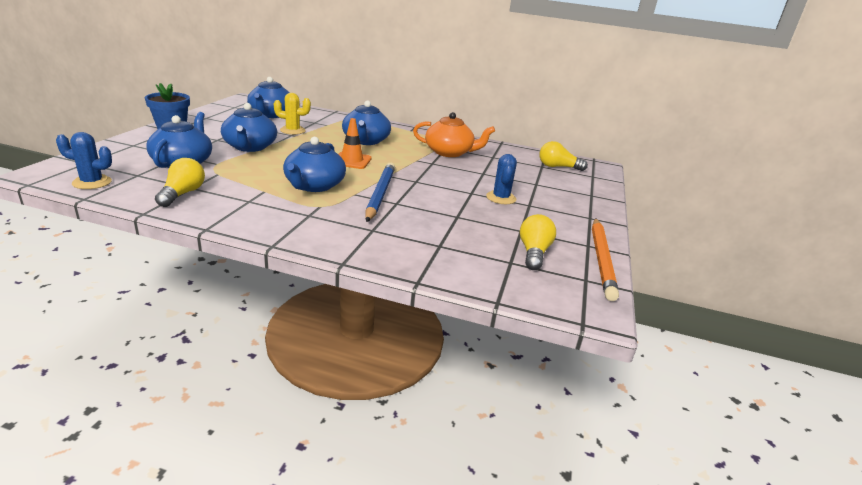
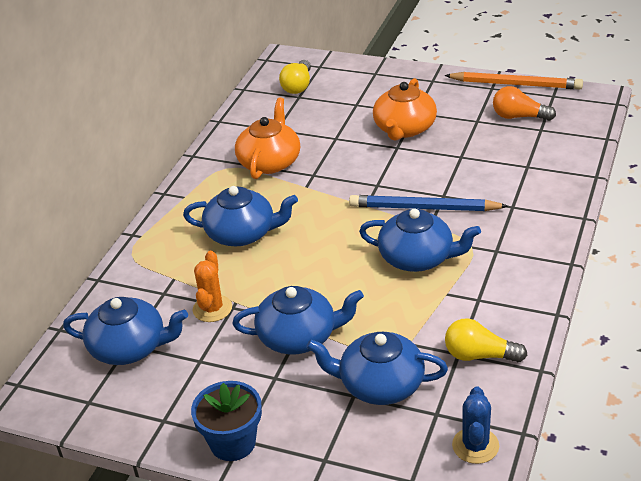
camera: 80 degrees left, 10 degrees up
(292, 130) = (212, 309): yellow cactus -> orange cactus
(351, 161) = (326, 238): orange traffic cone -> none
(501, 198) = (404, 129): blue cactus -> orange teapot
(533, 253) = (519, 117): yellow light bulb -> orange light bulb

